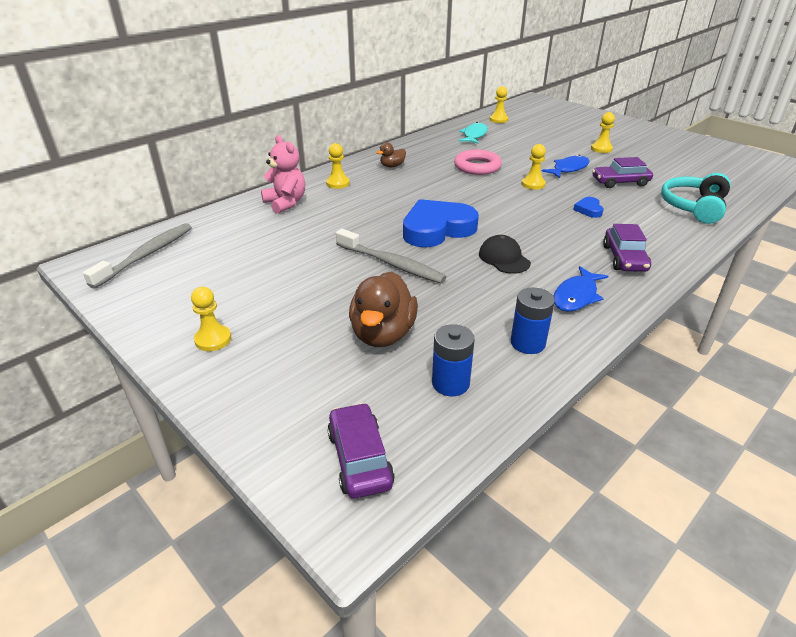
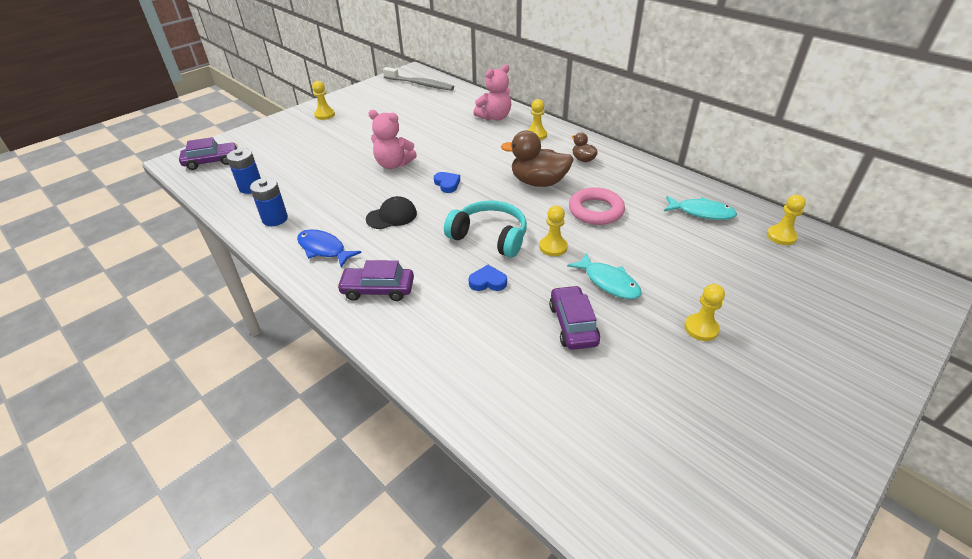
camera: 90 degrees right, 5 degrees up
(383, 334) = (308, 164): brown duck -> brown duck (538, 182)
(391, 264) = (393, 164): grey toothbrush -> pink teddy bear
(437, 229) = (447, 184): blue heart -> blue heart, size x0.43
(568, 169) = (608, 282): blue fish -> turquoise fish
(693, 207) = (499, 384): turquoise headphones -> turquoise headphones (490, 237)

